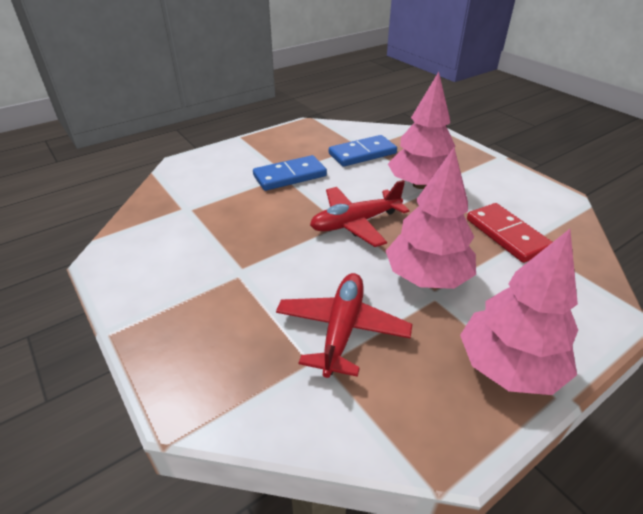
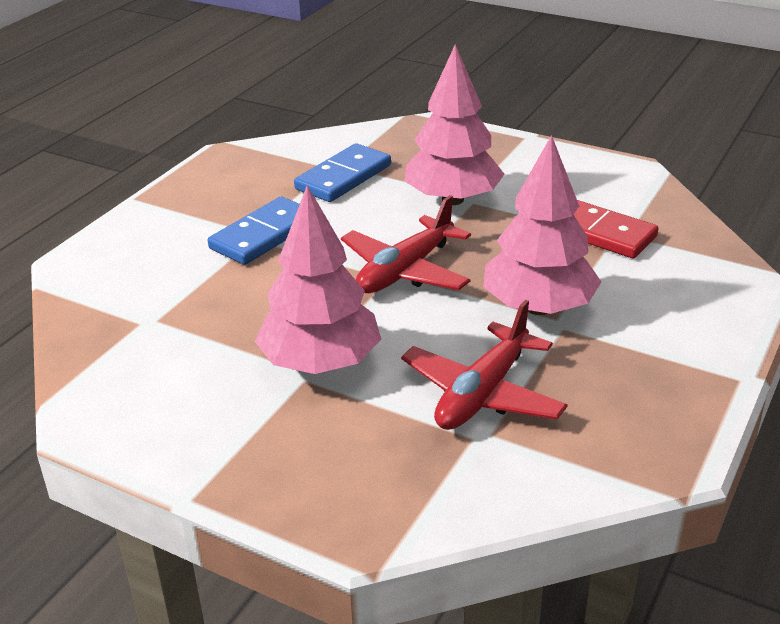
camera: 25 degrees left, 5 degrees down
(342, 329) = (482, 393): red plane -> red plane turned 135 degrees counterclockwise
(508, 367) = (681, 368): pink tree -> pink tree (320, 363)

